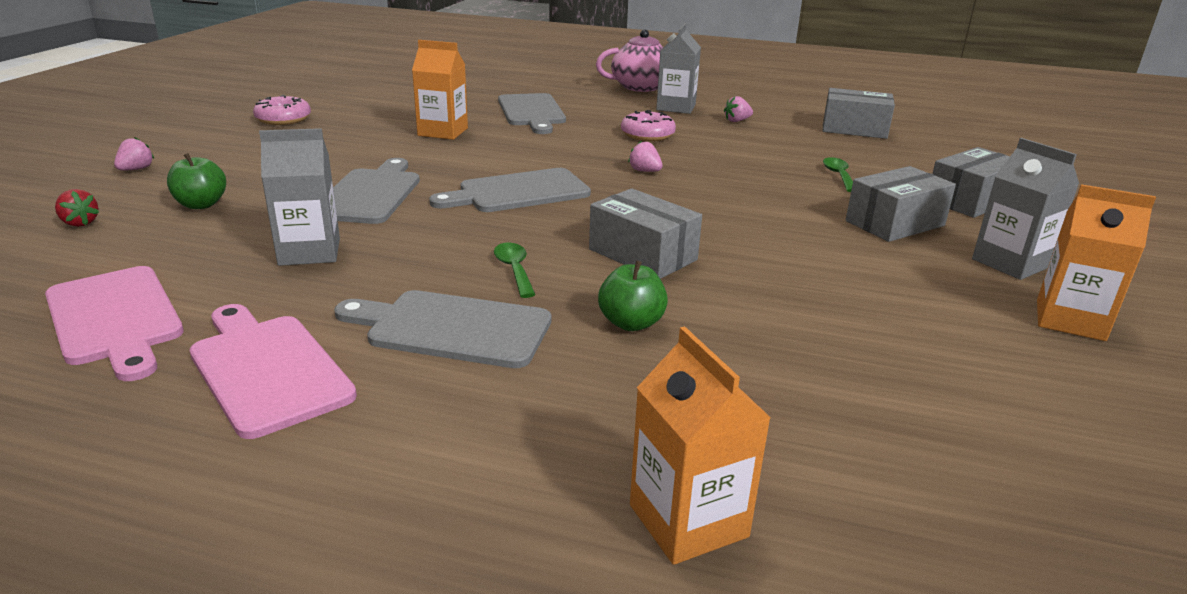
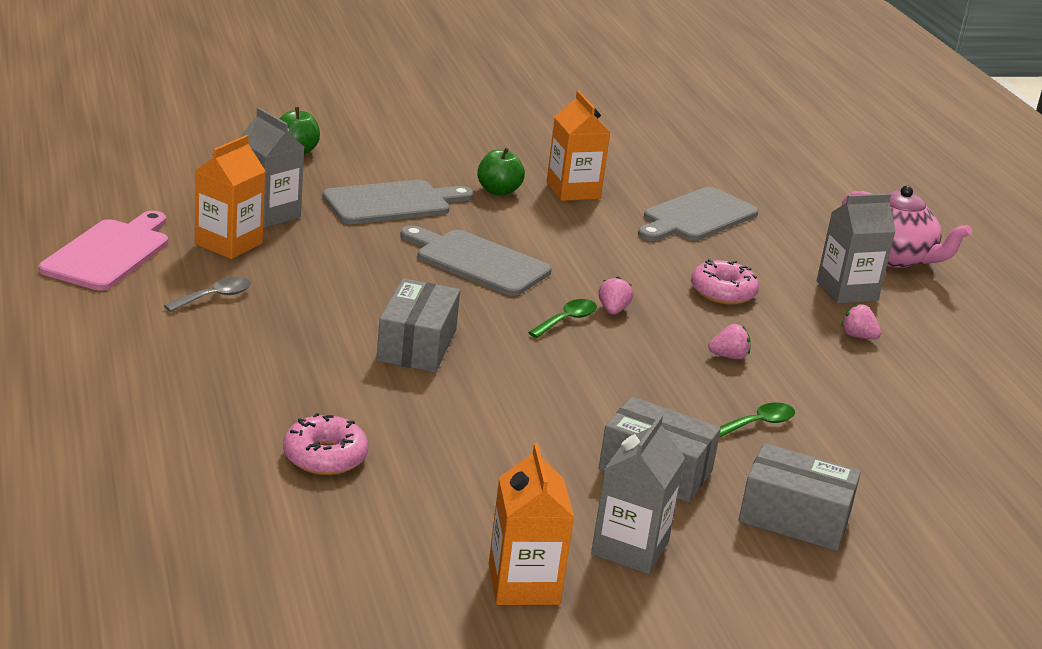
camera: 55 degrees right, 0 degrees up
(80, 223) = (222, 126): red strawberry -> none
(115, 318) = (119, 188): pink cutting board -> none
(136, 169) = (325, 106): pink strawberry -> pink strawberry (729, 356)
(283, 119) = (500, 117): pink donut -> pink donut (325, 456)
(452, 328) = (215, 297): grey cutting board -> grey spoon
(514, 270) = (326, 297): green spoon -> green spoon (567, 320)
(631, 323) = (291, 363): green apple -> green apple (498, 191)
(688, 521) = (71, 427): orange carton -> orange carton (228, 244)
(854, 129) = (954, 419): grey box -> none

